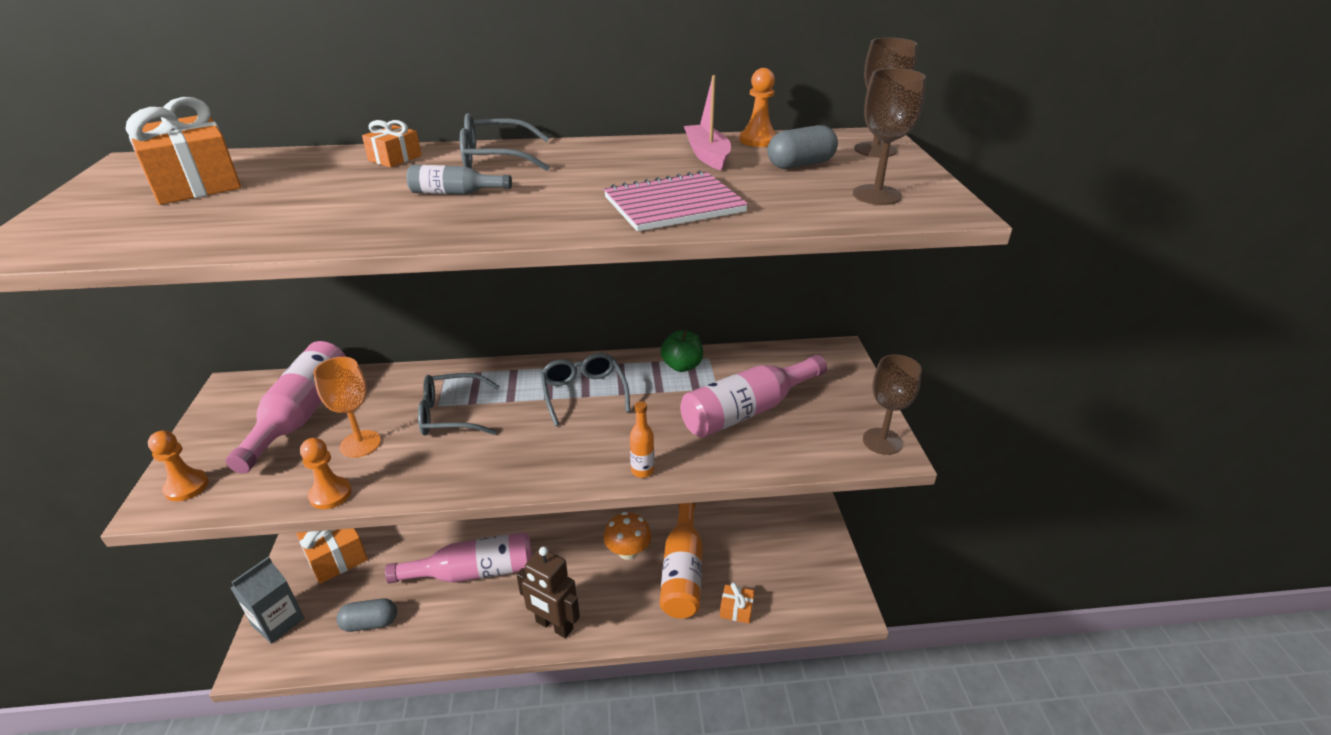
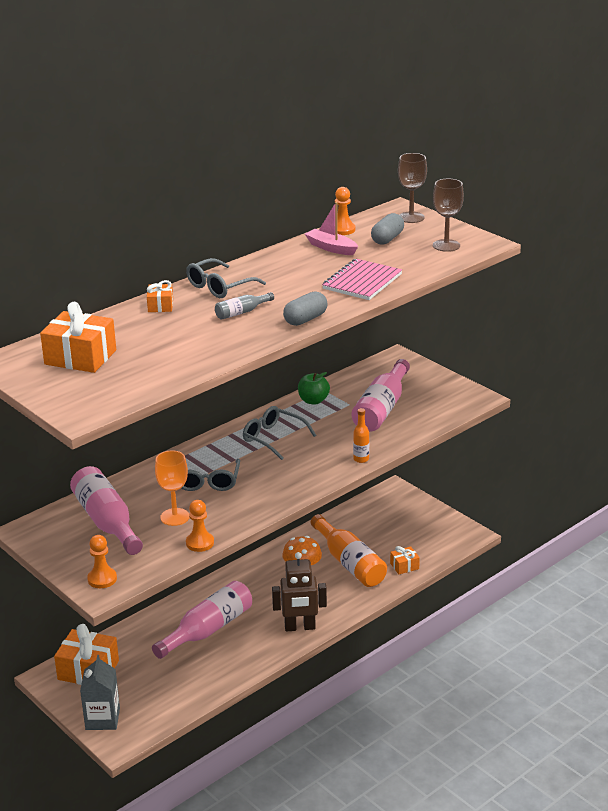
camera: 35 degrees left, 5 degrees down
(370, 623) = (172, 686): grey capsule -> grey capsule (305, 319)
(451, 415) = (207, 481): grey glasses -> grey glasses turned 45 degrees counterclockwise
(882, 441) = (469, 395): brown goblet -> none

